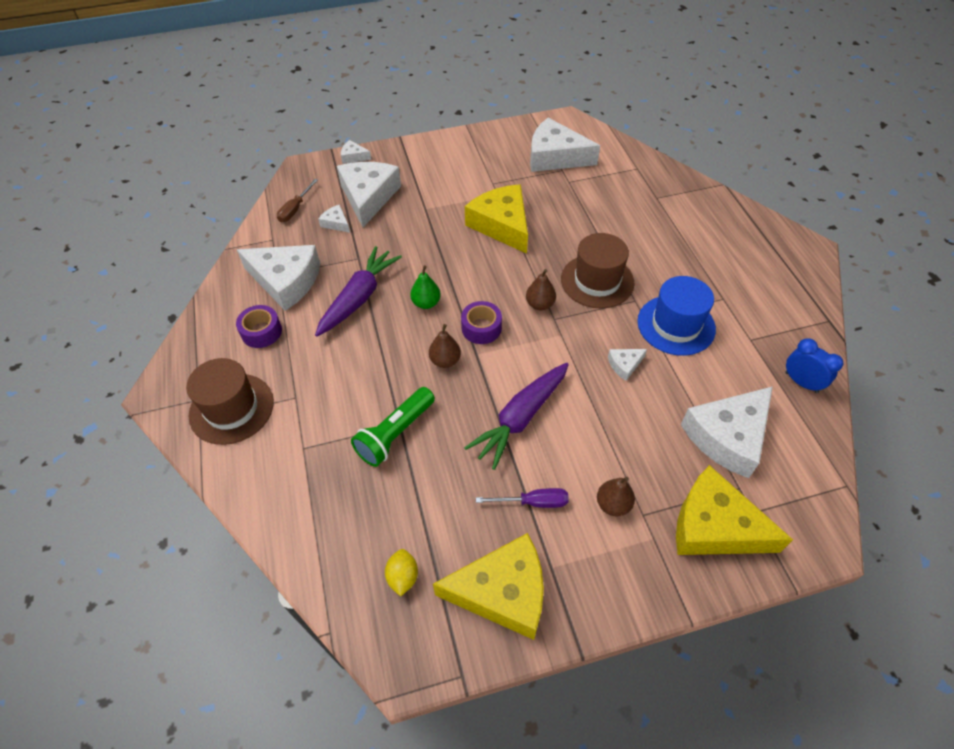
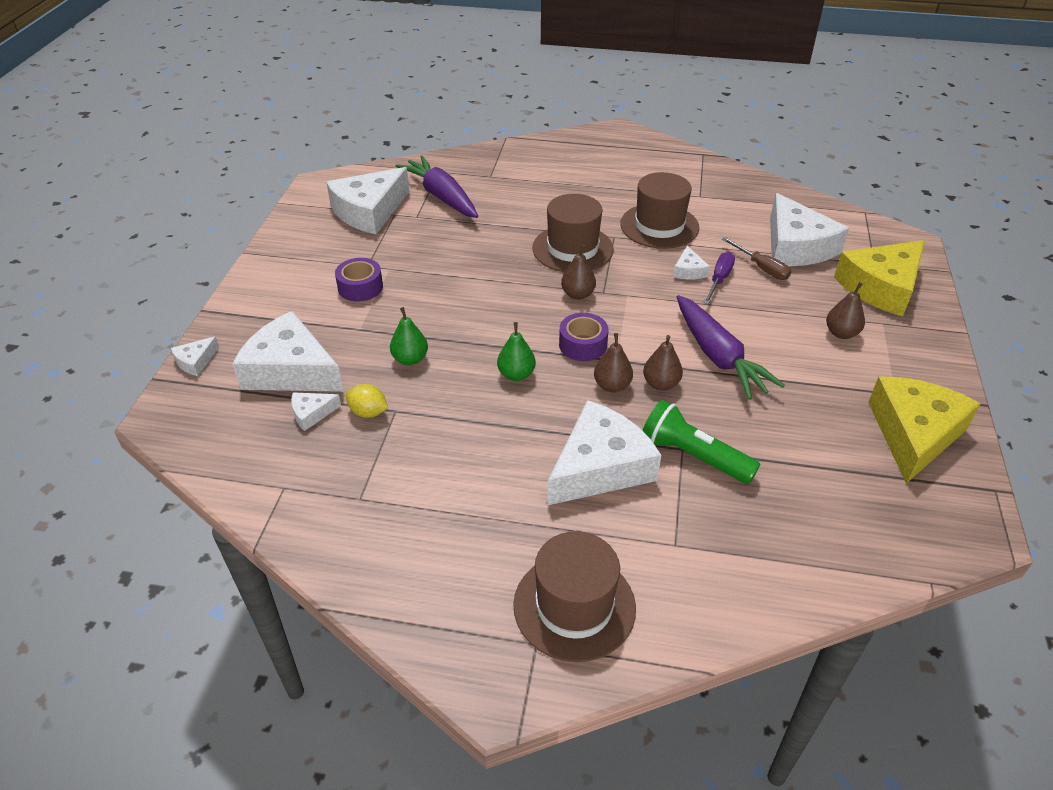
camera: 65 degrees left, 10 degrees down
(261, 332) = (456, 541): purple tape -> purple tape (360, 287)
(286, 281) = (380, 492): white cheese -> white cheese (600, 467)
(295, 209) = (244, 447): brown screwdriver -> brown screwdriver (761, 268)
(359, 298) = (465, 428): purple carrot -> purple carrot (441, 196)
(395, 434) = (693, 456): green flashlight -> green flashlight turned 150 degrees clockwise
(403, 577) = (878, 502): yellow lemon -> yellow lemon (368, 412)
(410, 244) = (410, 359): none -> green pear
(464, 390) = (661, 384): none -> brown pear
(502, 225) = (440, 281): yellow cheese -> none
(533, 502) = (821, 381): purple screwdriver -> purple screwdriver (719, 279)
(676, 325) = (659, 226): blue hat -> brown hat
(801, 382) = (758, 191): blue clock -> none

